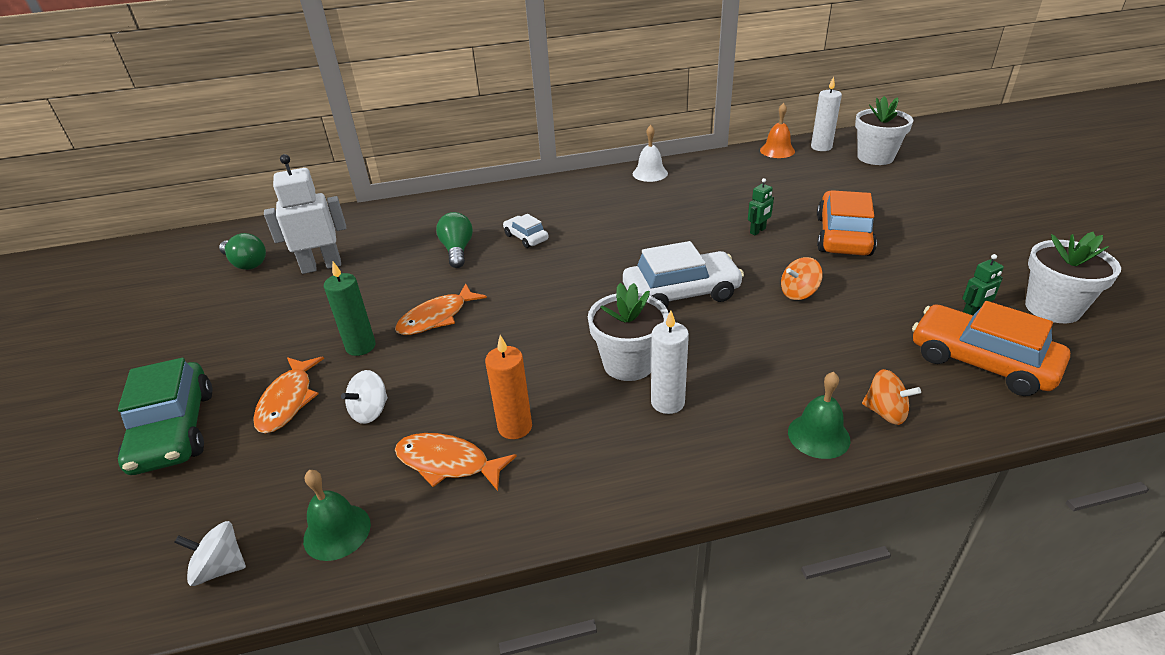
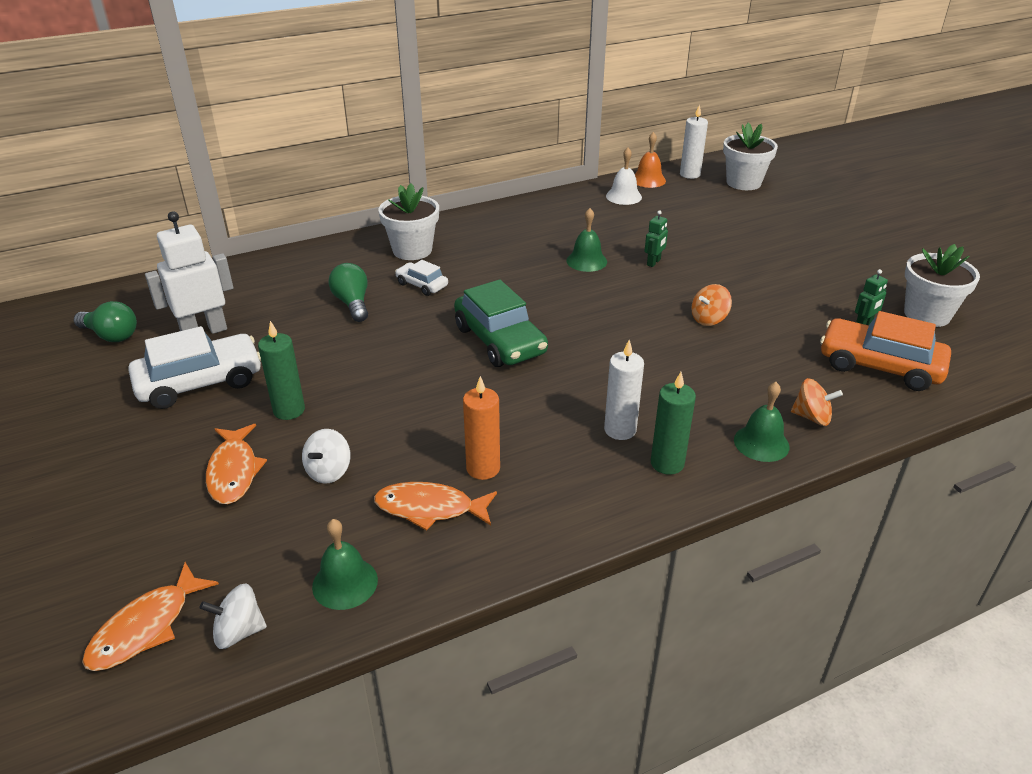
camera: 15 degrees left, 0 degrees up
(174, 430) = (118, 515): green car -> green car (500, 340)
(437, 317) = (359, 373): orange fish -> orange fish (146, 627)
(628, 363) = (571, 399): white flower pot -> white flower pot (412, 250)
(650, 173) = (528, 210): white bell -> white bell (623, 196)
(681, 293) = (599, 328): white car -> white car (200, 382)
(690, 225) = (586, 261): none -> green bell
(706, 446) = (667, 463): none -> green candle
(843, 236) = (734, 262): orange car -> none

